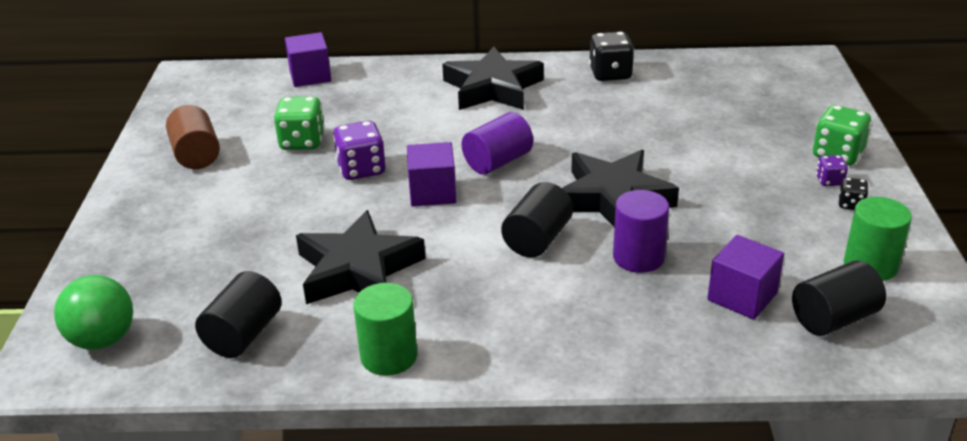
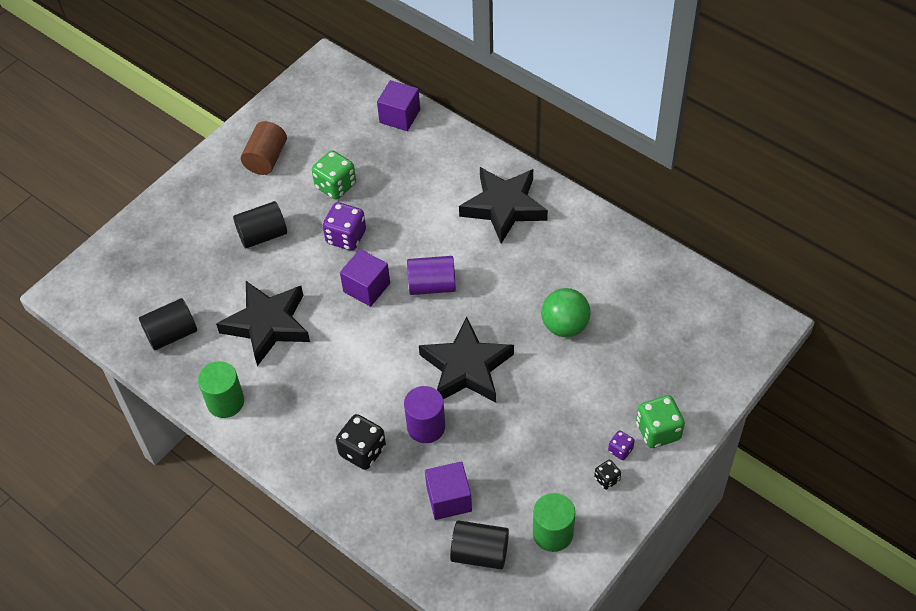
camera: 40 degrees right, 20 degrees up
(103, 339) = (107, 289): green ball -> green ball (565, 325)
(537, 239) = (385, 370): black cylinder -> black cylinder (263, 235)
(610, 74) = (600, 244): black dice -> black dice (362, 451)

